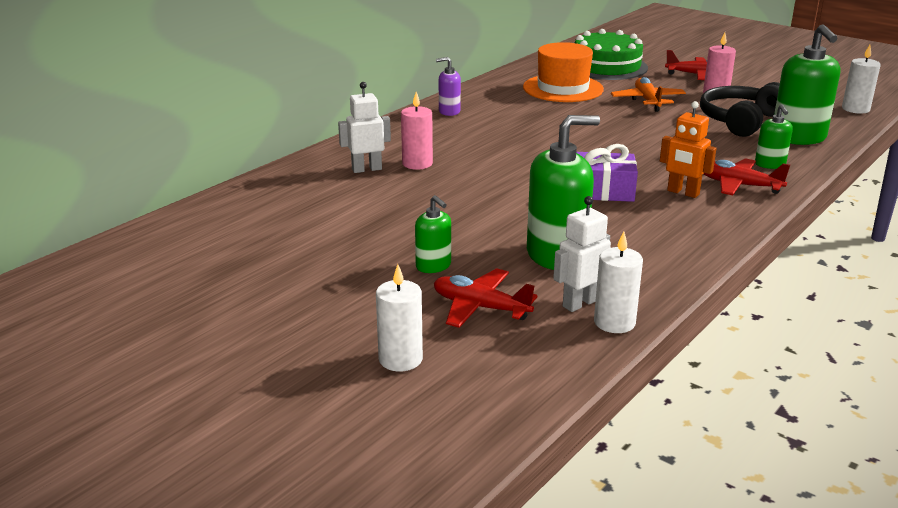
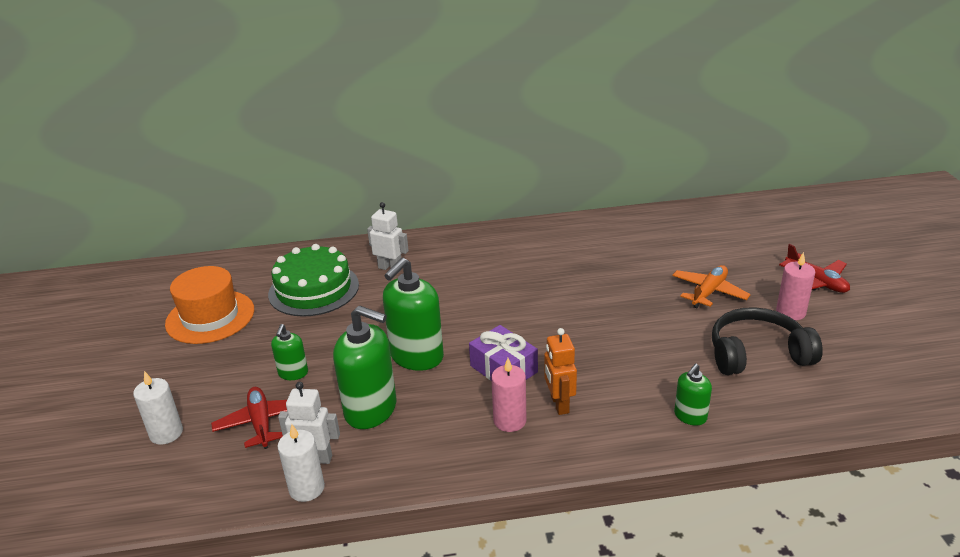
camera: 45 degrees right, 5 degrees up
(417, 163) = (427, 278): pink candle -> pink candle (509, 421)
(449, 111) = (529, 236): purple soap dispenser -> none
(563, 88) = (658, 247): orange hat -> orange hat (210, 317)
(606, 66) = (742, 237): green cake -> green cake (314, 289)
(739, 185) = (619, 423): red plane -> none
(798, 138) = (778, 401): green soap dispenser -> green soap dispenser (416, 356)
(855, 109) = (917, 397): white candle -> none

